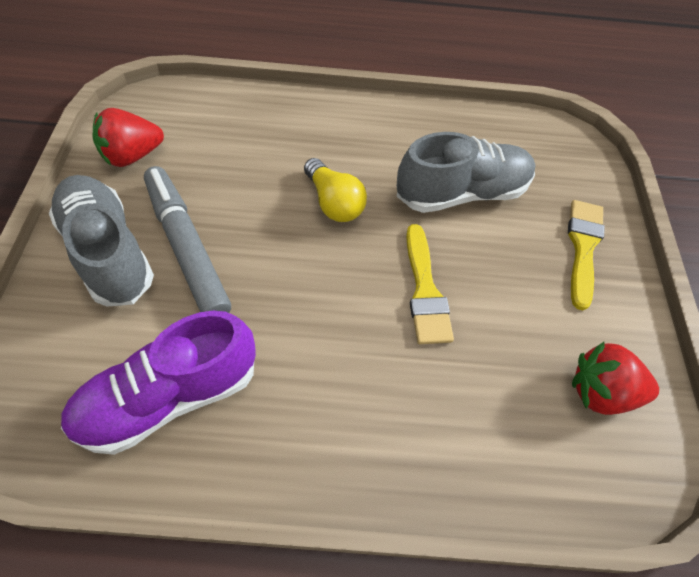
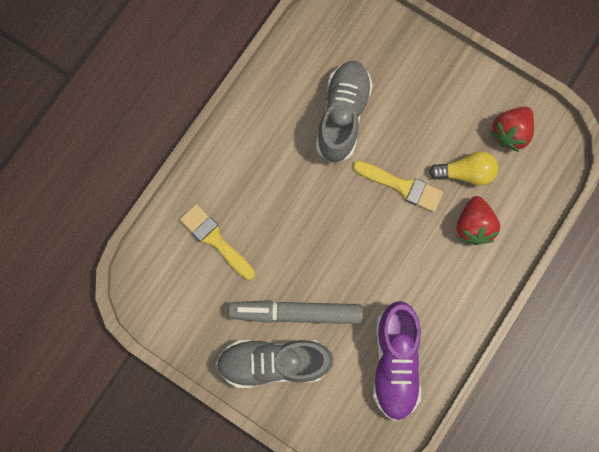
camera: 55 degrees left, 20 degrees up
(132, 156) = (193, 319): red strawberry -> red strawberry (473, 225)
(334, 202) = (307, 203): yellow light bulb -> yellow light bulb (465, 173)
(583, 247) = (422, 71): yellow brush -> yellow brush (215, 240)

